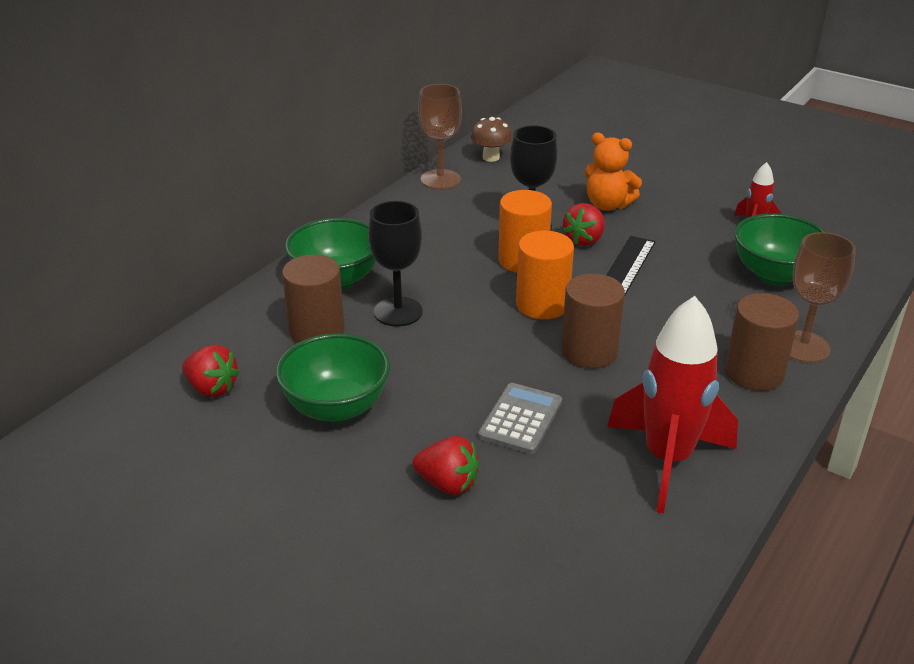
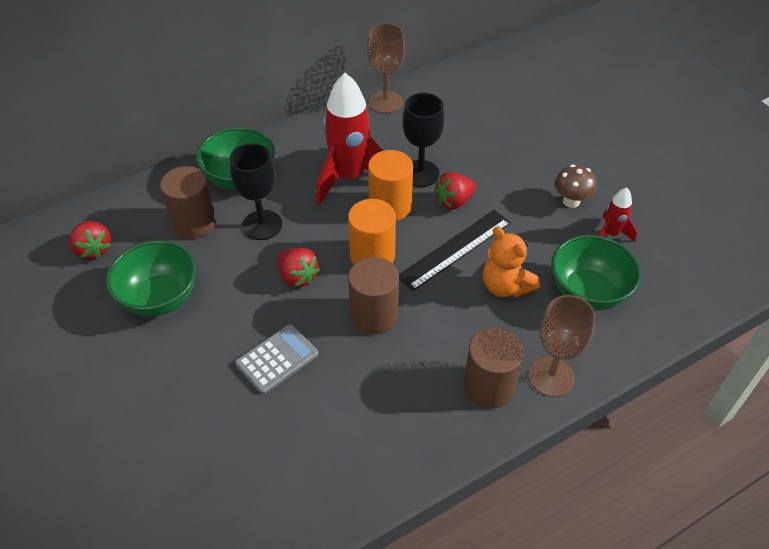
camera: 25 degrees right, 15 degrees up
(448, 484) = (186, 396): red strawberry -> red strawberry (298, 277)
(491, 157) = (442, 90): brown mushroom -> brown mushroom (571, 201)
(607, 205) = (501, 170): orange teddy bear -> orange teddy bear (505, 286)
(667, 460) = (355, 442): red rocket -> red rocket (350, 177)

